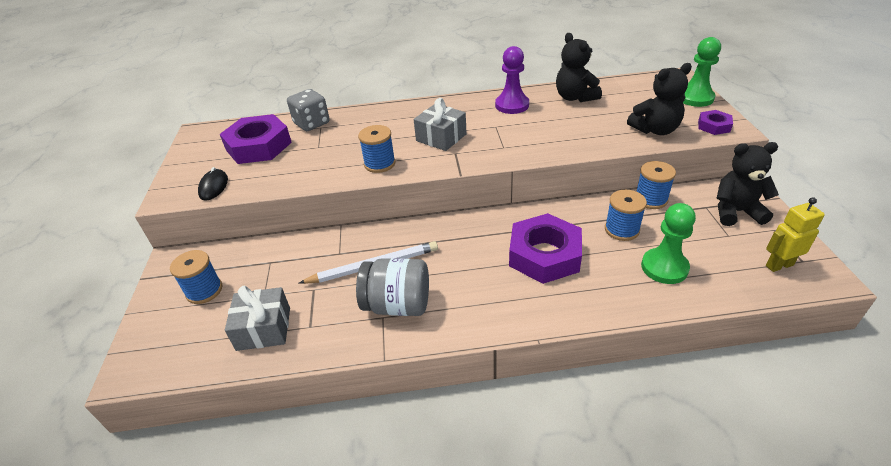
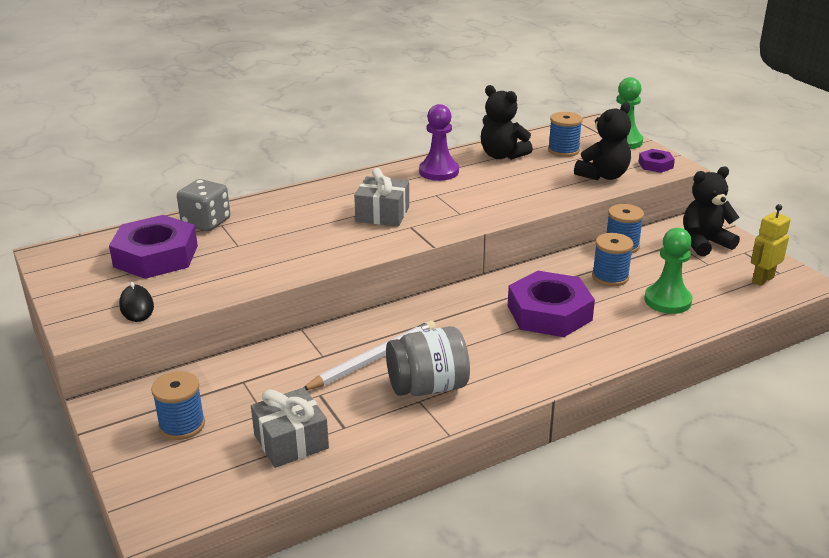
camera: 25 degrees left, 10 degrees down
(379, 164) = (331, 250): blue spool -> blue spool (563, 150)

